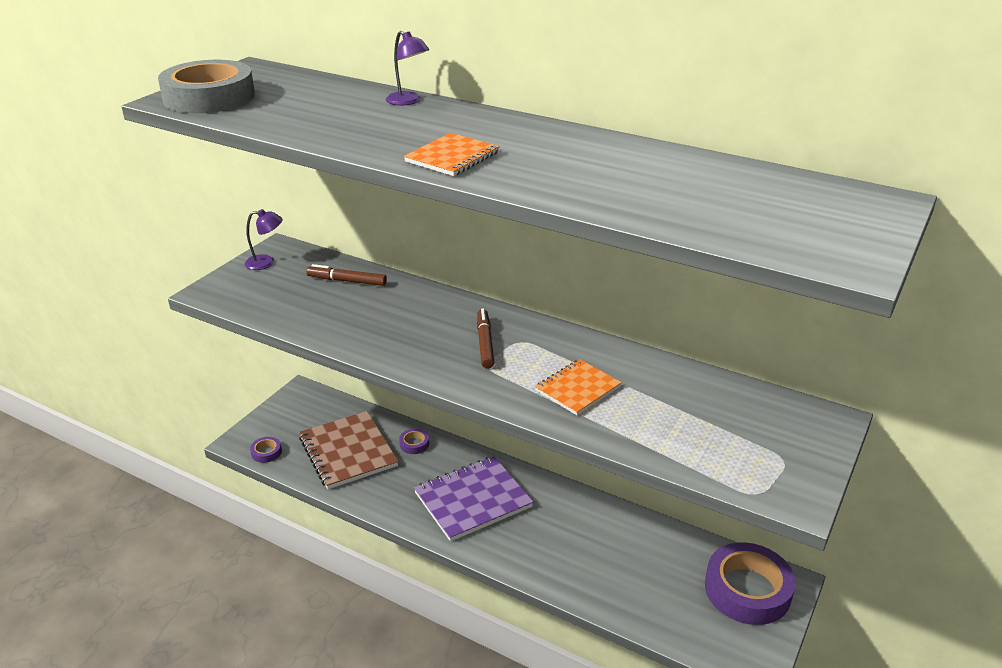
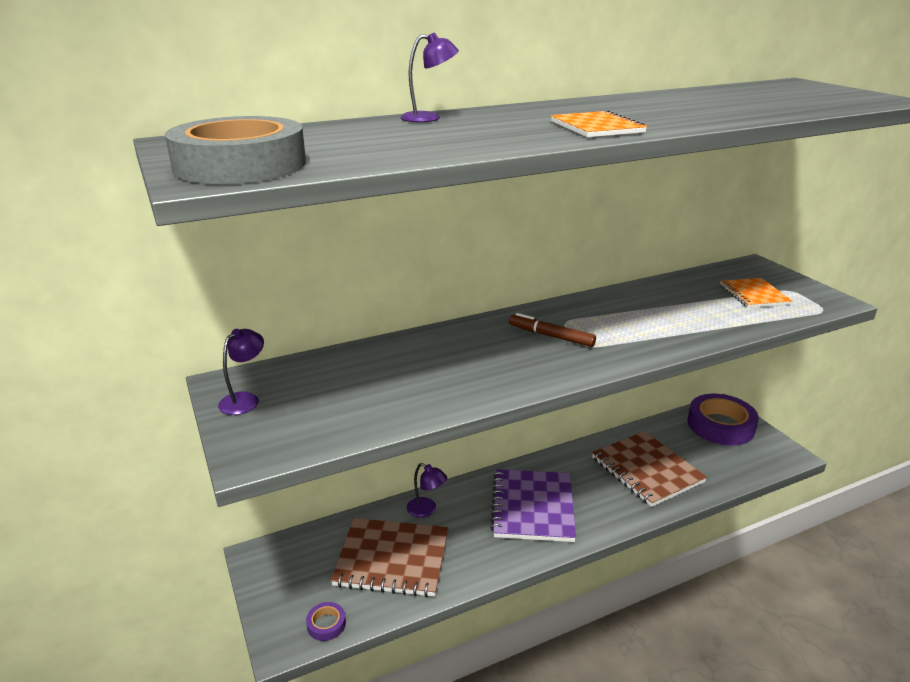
camera: 55 degrees left, 5 degrees down
(347, 281) = (357, 365): brown marker -> none
(414, 444) = (426, 510): purple tape -> purple lamp
(577, 389) = (654, 323): orange notebook -> orange notebook (753, 295)
(600, 555) = (646, 470): none -> brown notebook

